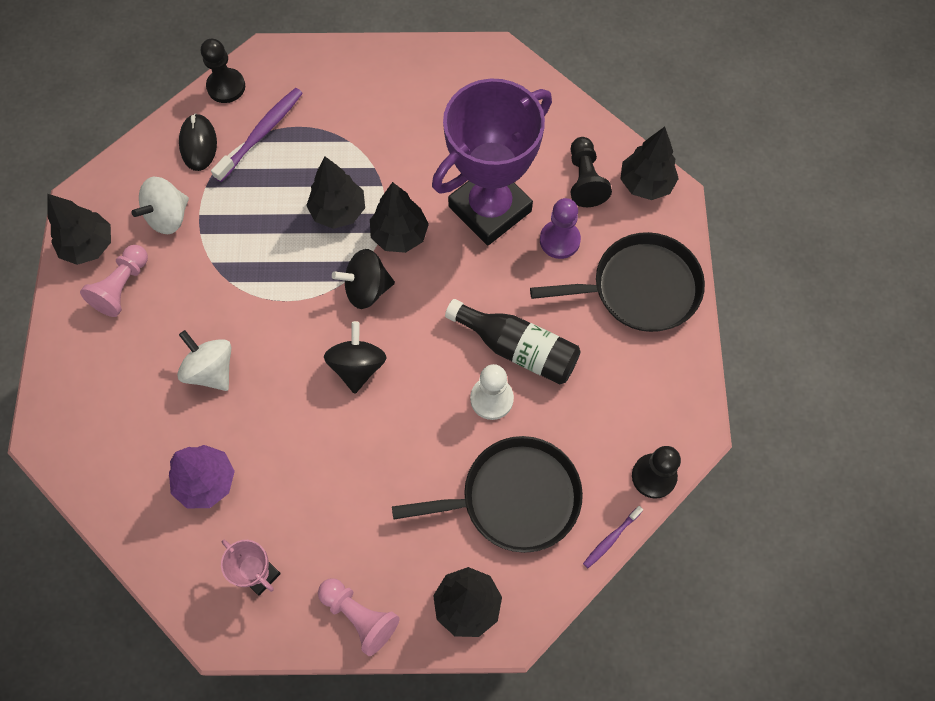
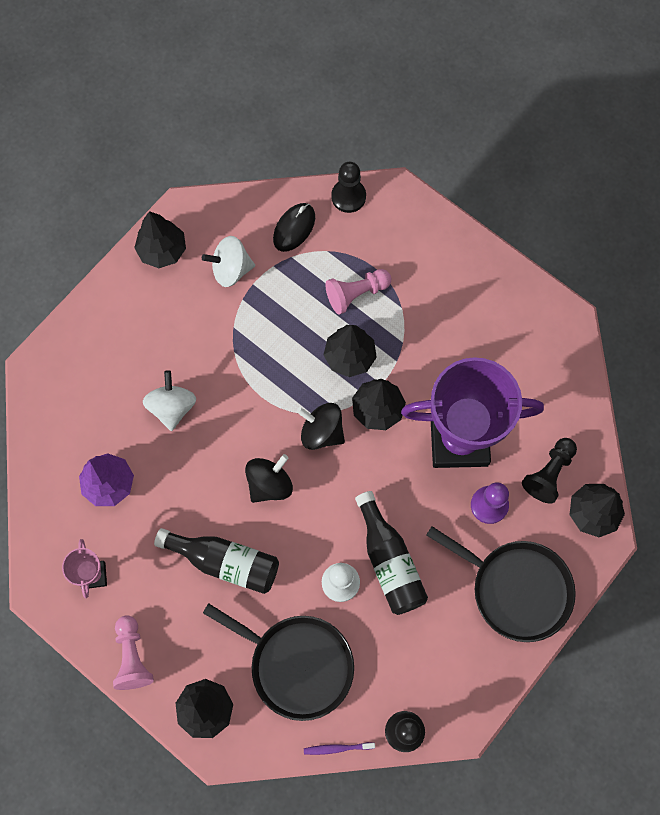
camera: 40 degrees right, 5 degrees up
(122, 287) = (161, 299): pink pawn -> pink pawn (356, 294)
(261, 134) = (344, 254): purple toothbrush -> none
(374, 463) = (225, 562): none -> black bottle

